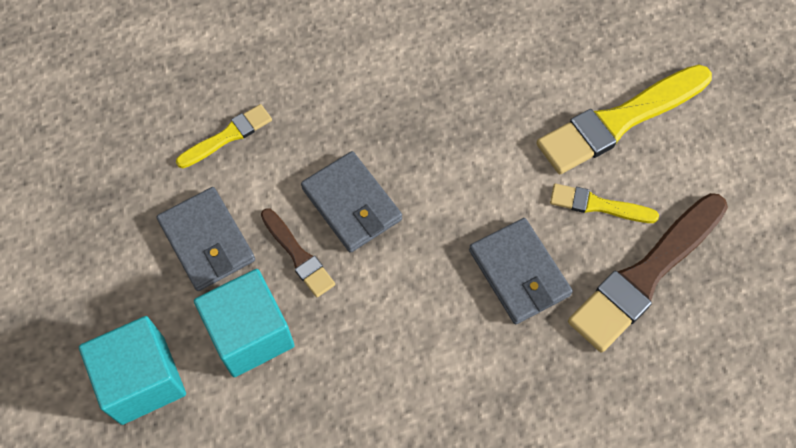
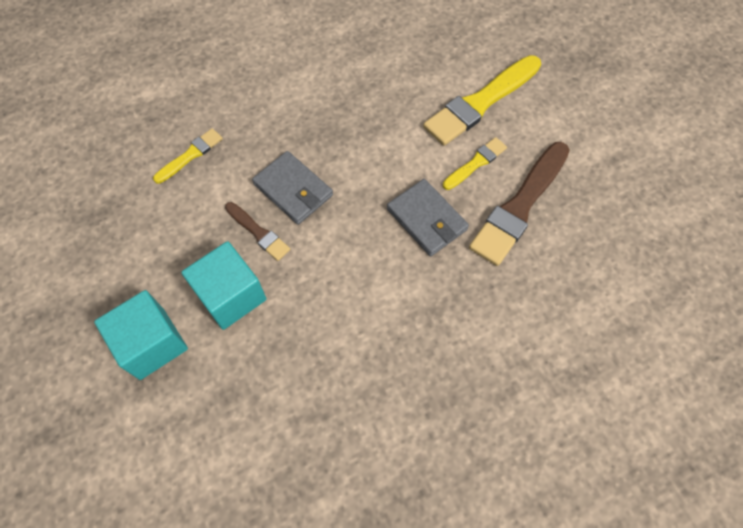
camera: 10 degrees left, 0 degrees up
(207, 241) = (186, 233): grey wallet -> none
(598, 205) = (476, 163): yellow brush -> yellow brush turned 135 degrees clockwise

